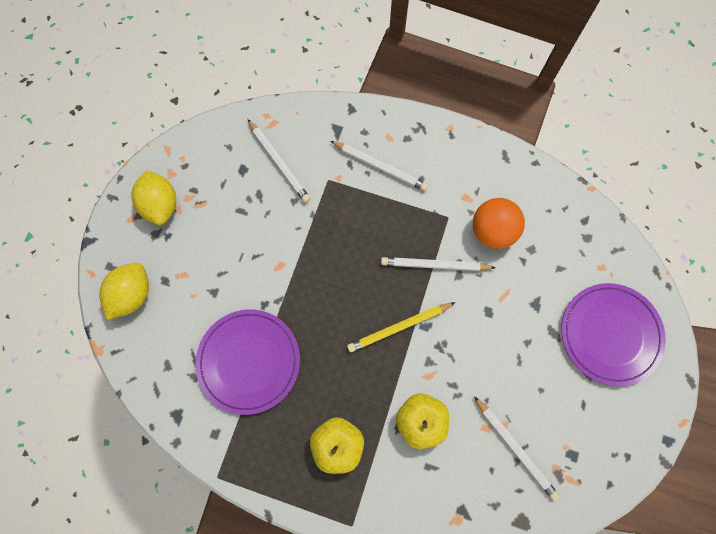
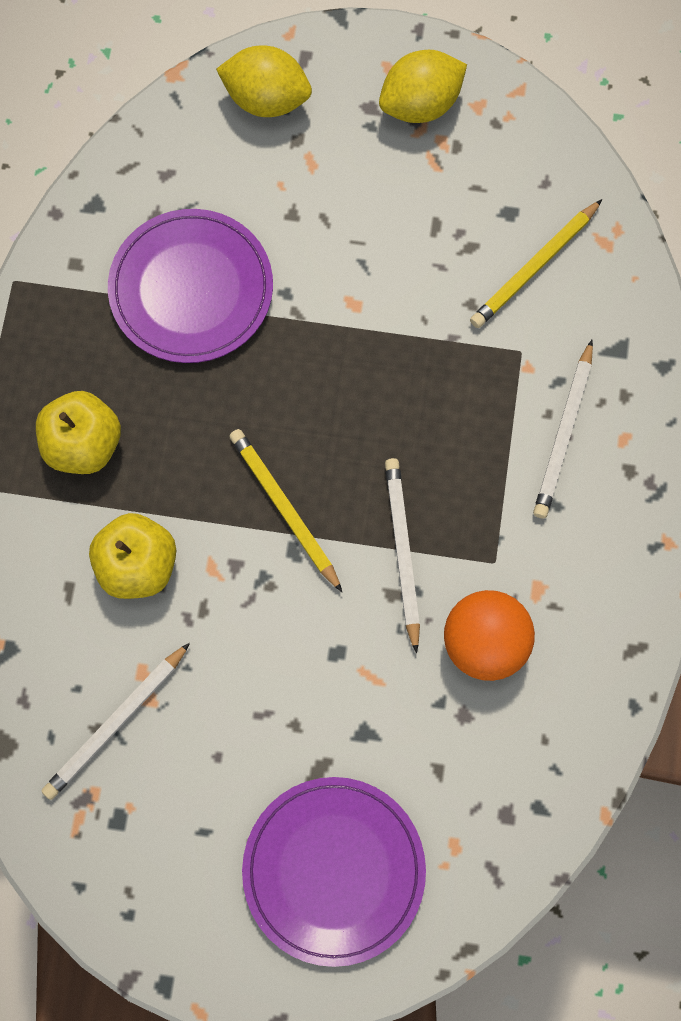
camera: 80 degrees right, 0 degrees up
(279, 162) = (534, 267): white pencil -> yellow pencil

